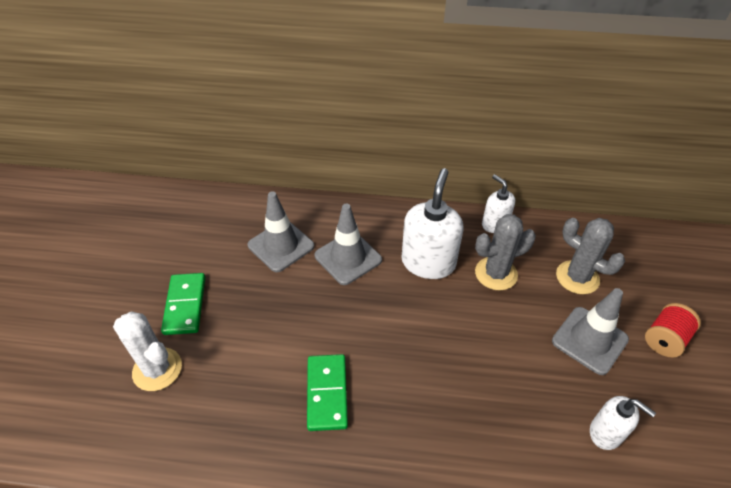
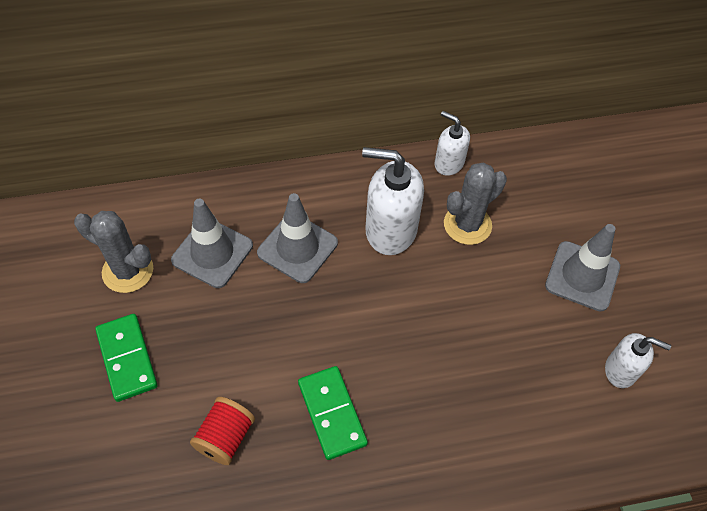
camera: 20 degrees left, 10 degrees up
(157, 369) = (128, 444): white cactus -> none
(428, 262) = (390, 230): white soap dispenser -> white soap dispenser turned 75 degrees counterclockwise
(577, 277) = (552, 207): grey cactus -> grey cactus (128, 271)
(665, 339) = (654, 254): red spool -> red spool (225, 437)

